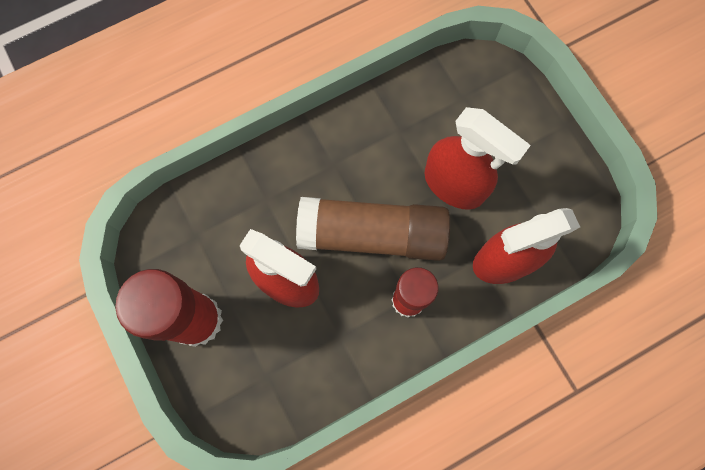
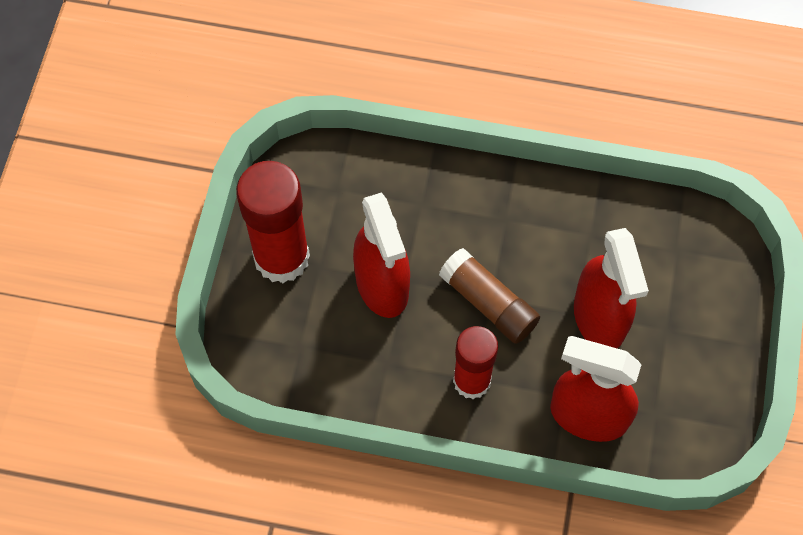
camera: 40 degrees right, 10 degrees down
(372, 234) = (488, 303): brown glue stick -> brown glue stick, size x0.65

